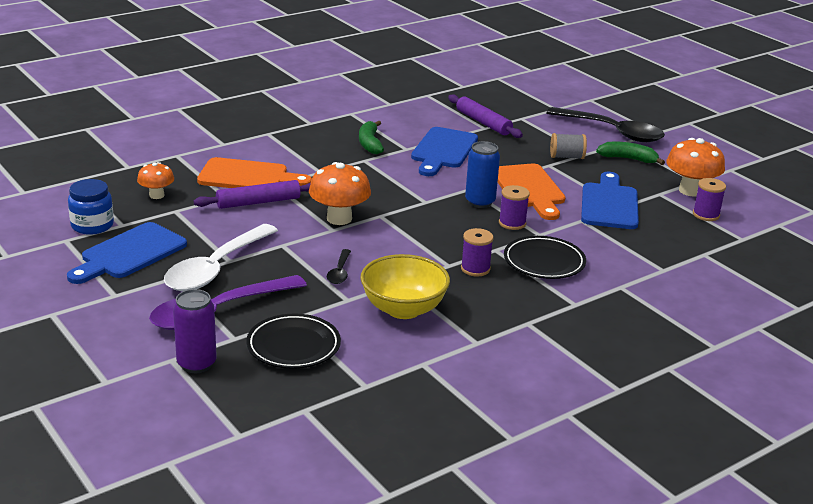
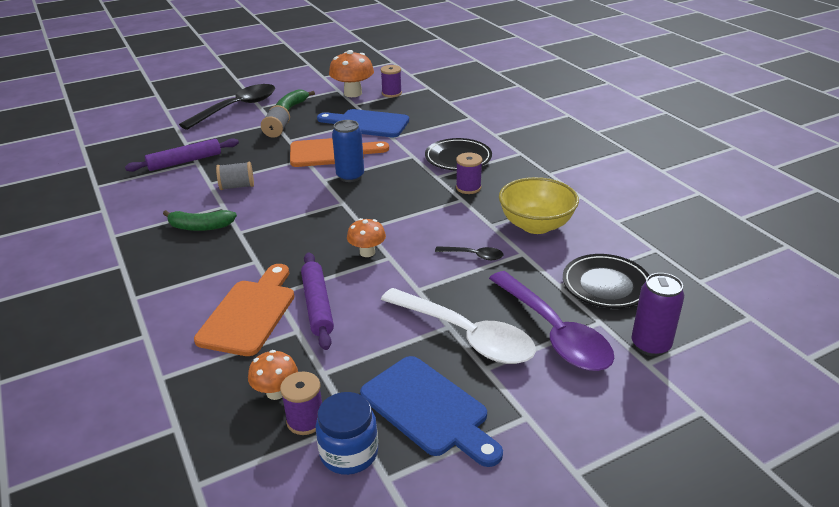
camera: 80 degrees left, 5 degrees up
(339, 218) = (367, 252): orange mushroom -> orange mushroom, size x0.60
(443, 150) = (237, 186): blue cutting board -> grey spool
(512, 223) = (392, 165): purple spool -> purple spool (305, 420)

